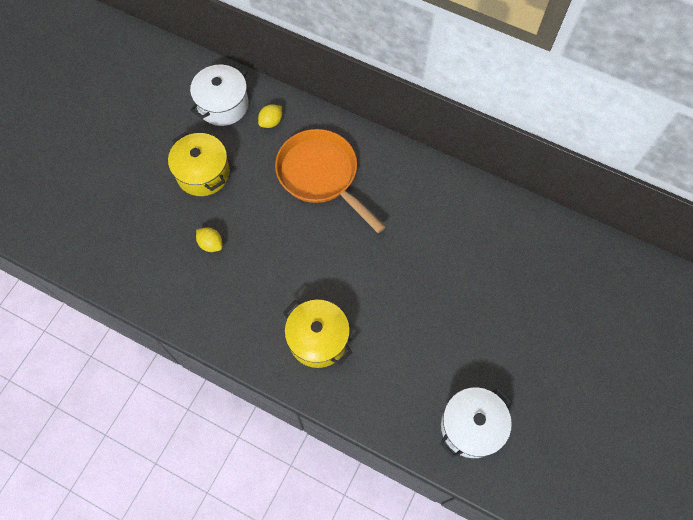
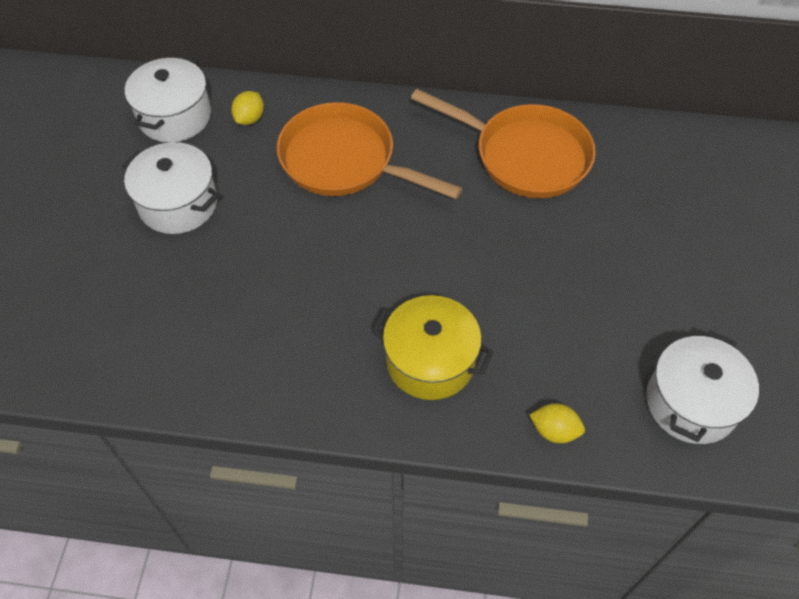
camera: 20 degrees left, 10 degrees down
(203, 173) = (178, 204): yellow pot -> white pot
(211, 244) = (224, 287): yellow lemon -> yellow lemon (554, 430)
(444, 210) = (524, 156): none -> orange pan

